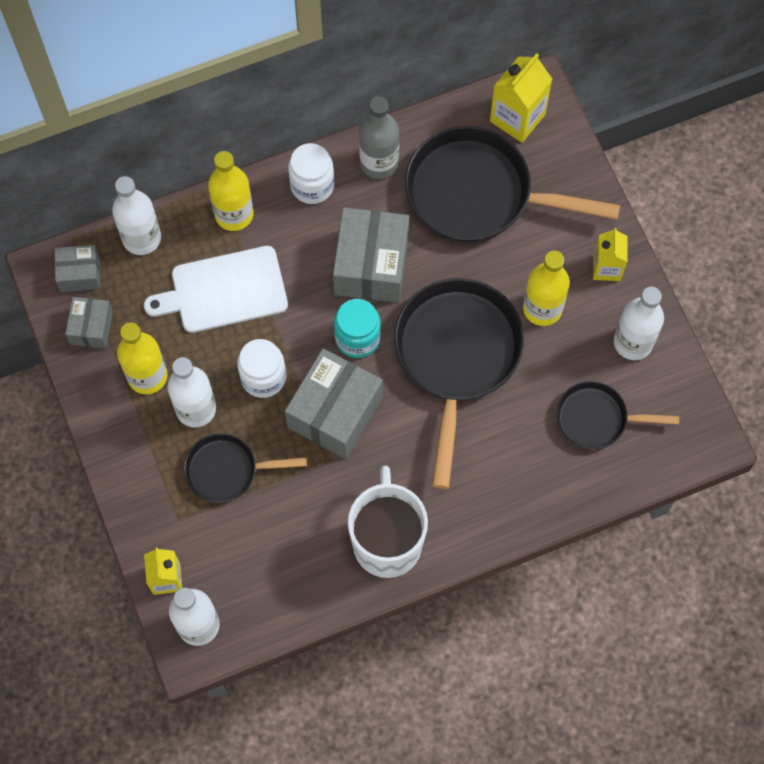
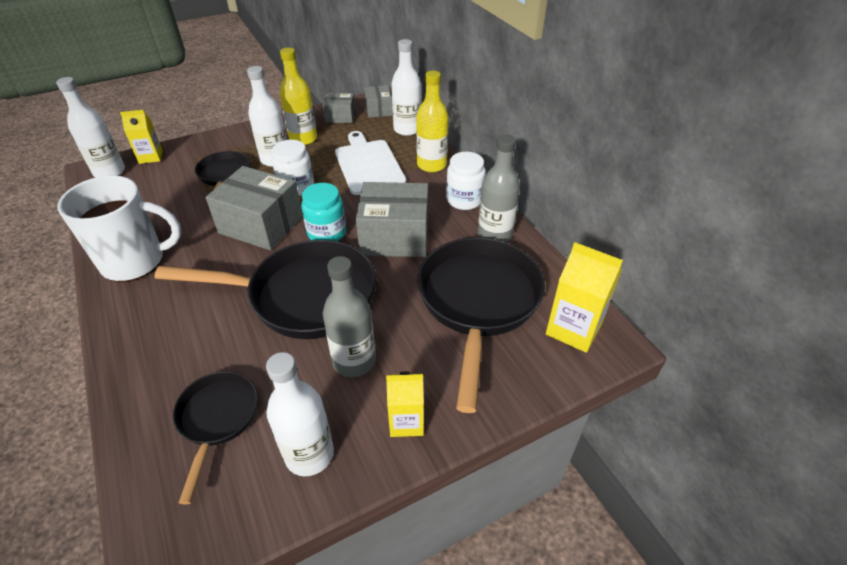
camera: 85 degrees right, 25 degrees down
(542, 308) = (354, 361): yellow bottle -> grey bottle

